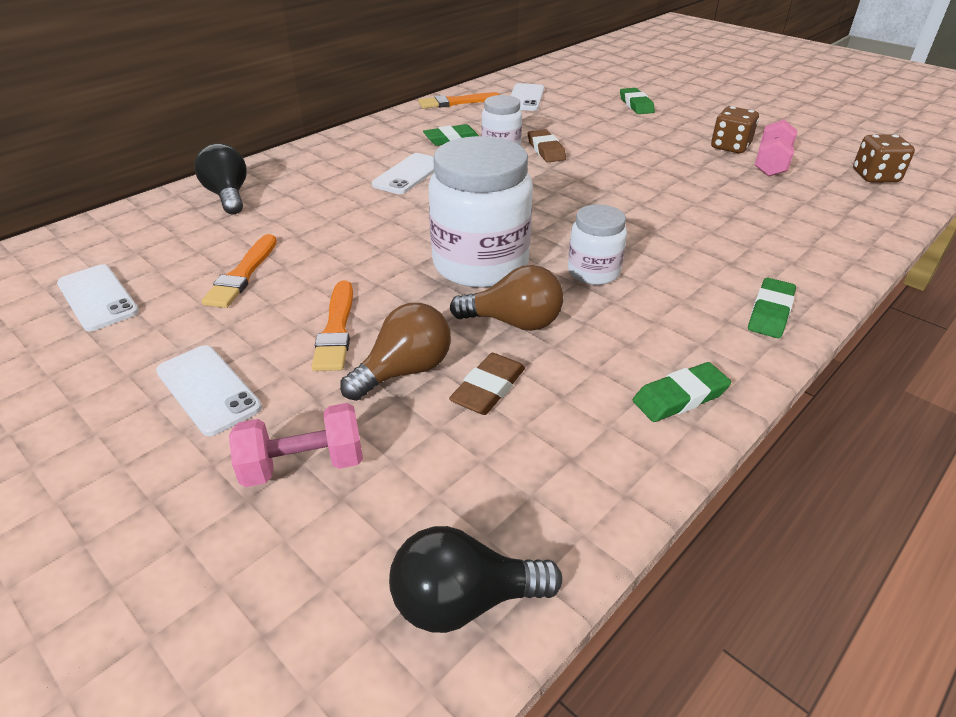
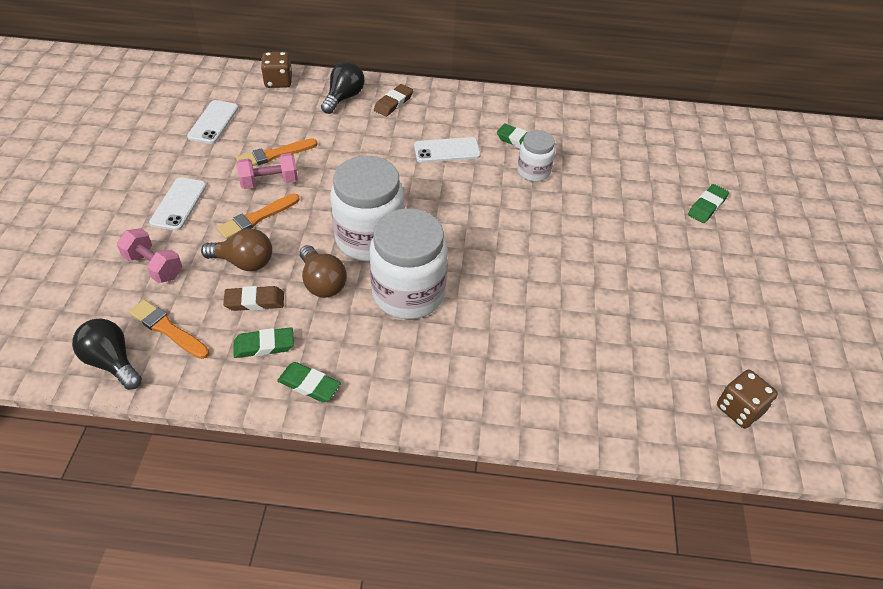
camera: 50 degrees right, 10 degrees up
(456, 102) = (583, 111): orange brush -> orange brush (168, 329)
(525, 98) = (638, 141): white phone -> none
(546, 150) = (557, 194): brown eraser -> brown eraser (393, 103)
(593, 272) = (408, 293): white jar -> white jar, size x1.85
(730, 147) = (689, 294): brown dice -> brown dice (278, 81)
(770, 312) = (438, 400): green eraser -> green eraser (264, 345)
(771, 164) = (683, 331): pink dumbbell -> pink dumbbell (269, 182)

